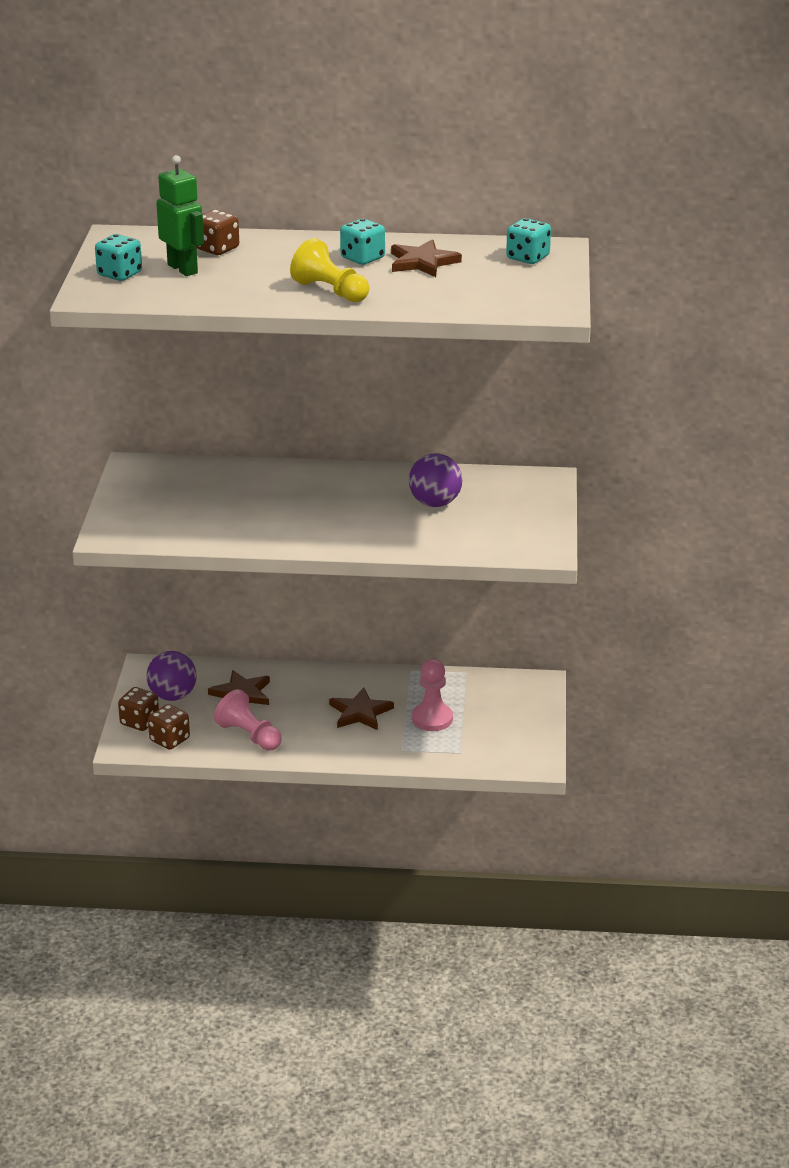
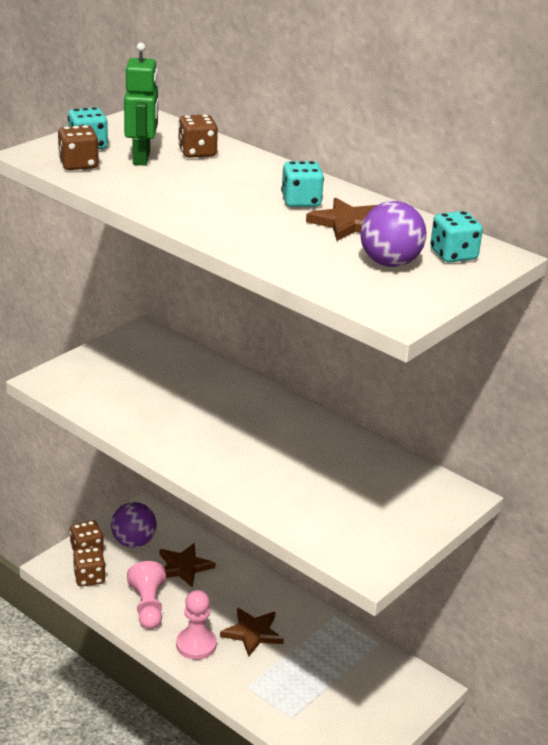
camera: 35 degrees right, 0 degrees up
(142, 291) = (78, 164): none -> brown dice
(330, 291) = (223, 219): yellow pawn -> none
(432, 719) = (303, 671): pink pawn -> pink pawn (196, 645)
(435, 503) = (330, 472): purple ball -> purple ball (389, 263)

